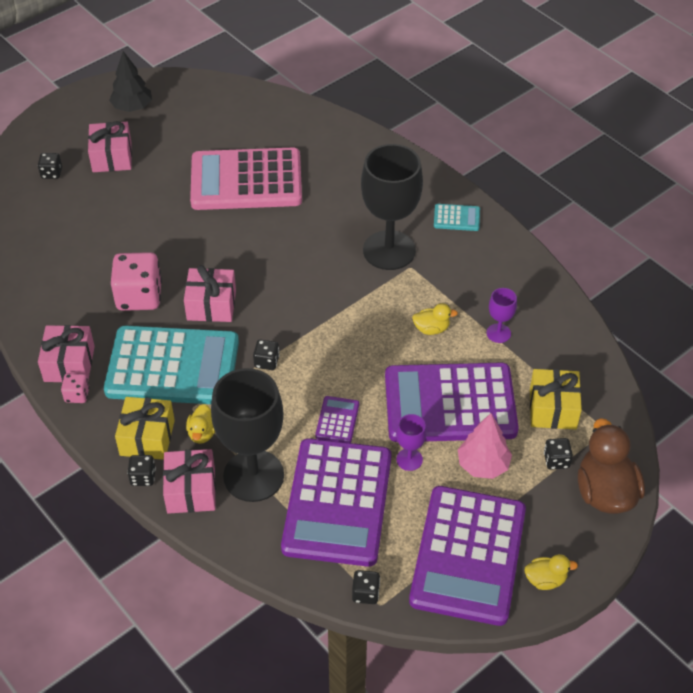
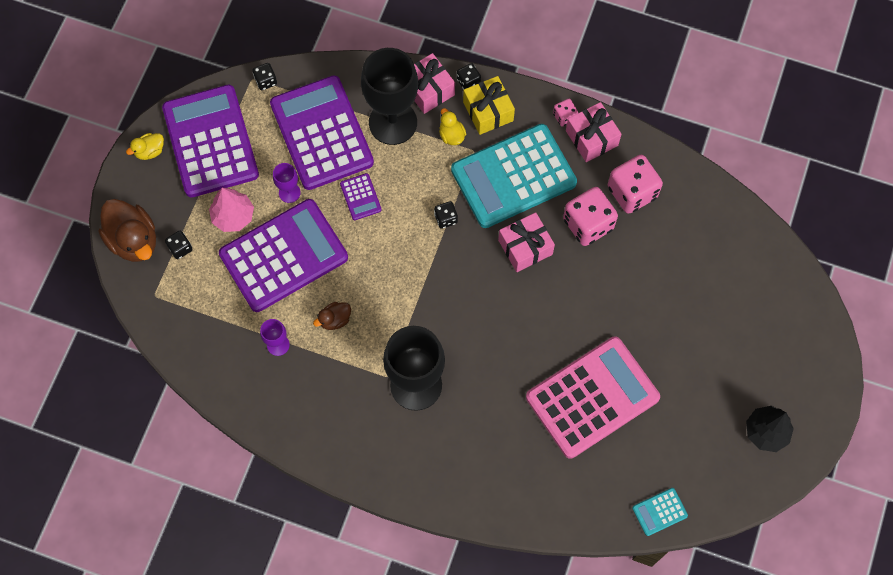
camera: 150 degrees right, 20 degrees up
(51, 173) = (767, 309): black dice -> none
(76, 302) = (632, 192): none -> pink dice
(112, 157) = (732, 358): pink gift -> none
(431, 329) = (335, 320): yellow duck -> brown duck
(456, 218) = (377, 457): turquoise calculator -> turquoise calculator (659, 512)
(552, 409) = (202, 293): yellow gift -> none

